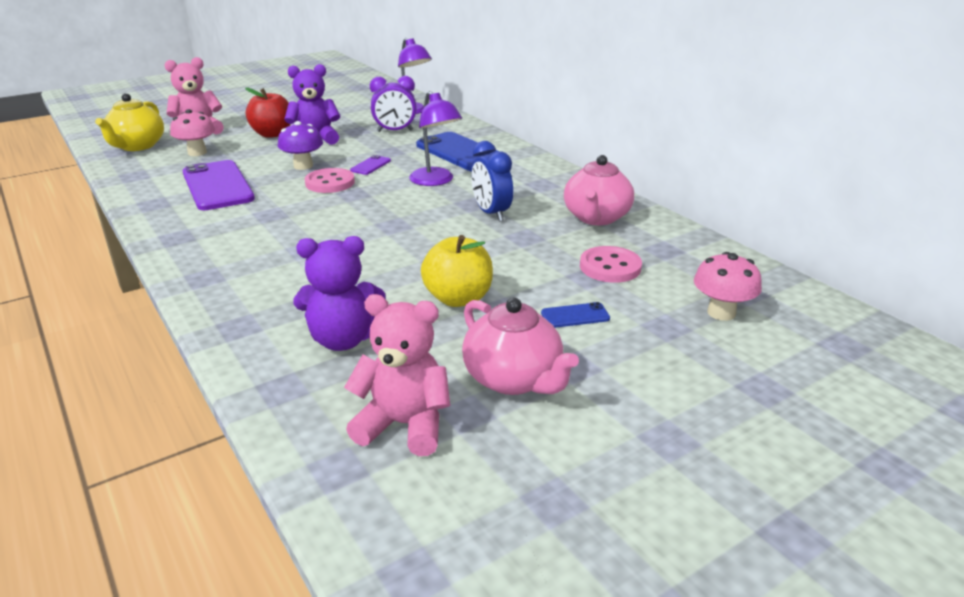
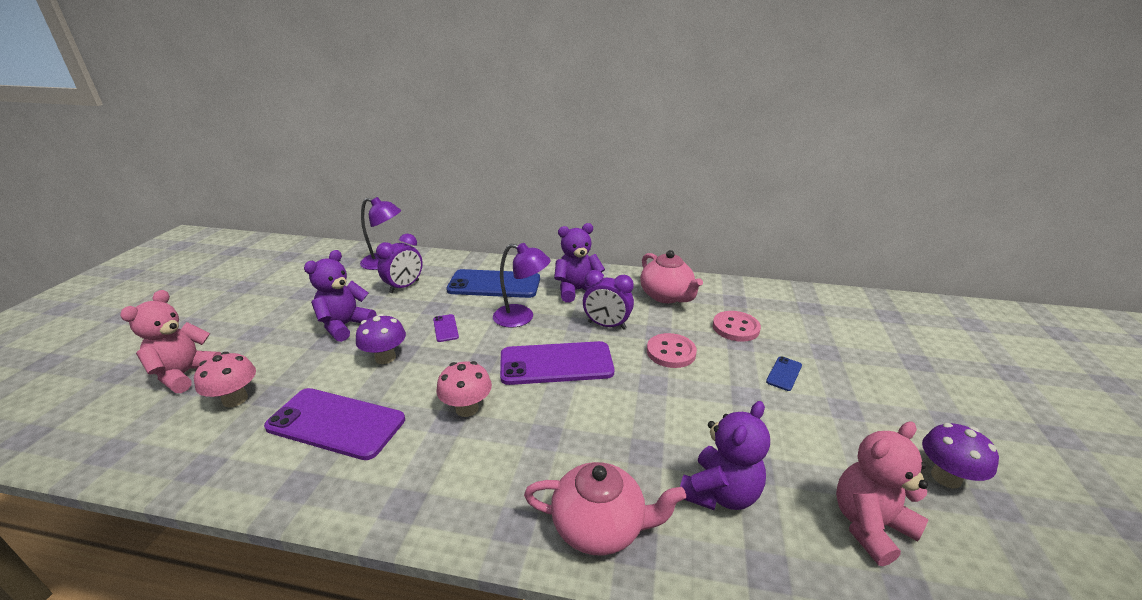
camera: 45 degrees left, 0 degrees up
(137, 146) = (129, 430): yellow teapot -> none
(272, 134) = (287, 339): red apple -> none
(330, 183) = (442, 362): pink button -> pink button (671, 352)
(399, 217) = (556, 363): none -> purple phone
(458, 298) = (713, 405): yellow apple -> none
(491, 213) = (607, 325): blue clock -> purple clock
(514, 379) = (843, 441): pink teapot -> pink teapot (600, 527)
(520, 182) = (577, 291): none -> purple teddy bear
(550, 456) = (946, 477): none -> purple mushroom
(721, 313) = (826, 327): pink mushroom -> pink mushroom (467, 408)

